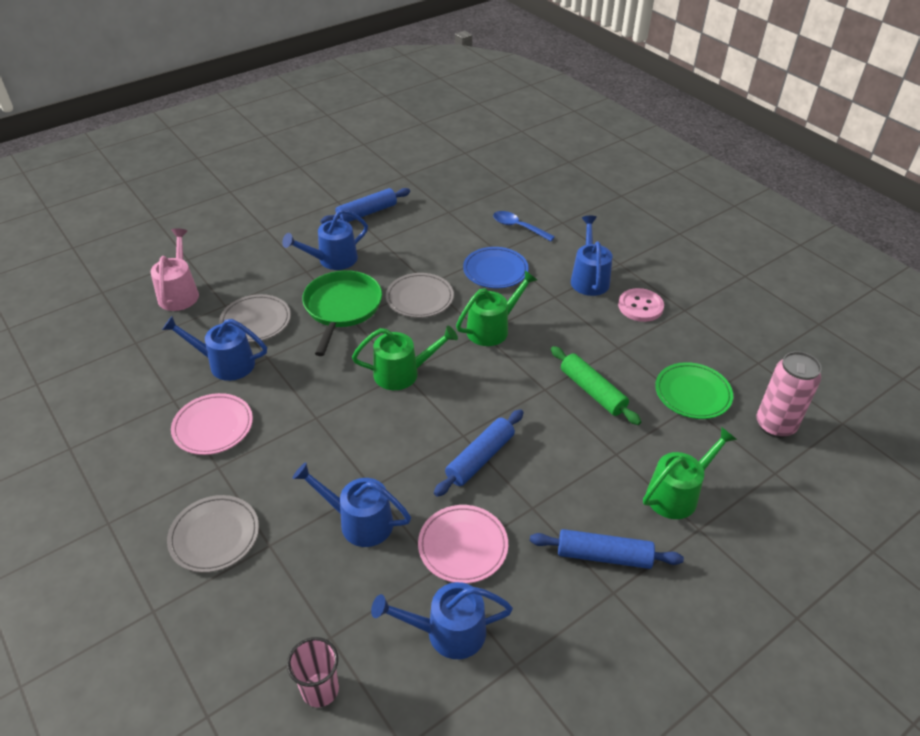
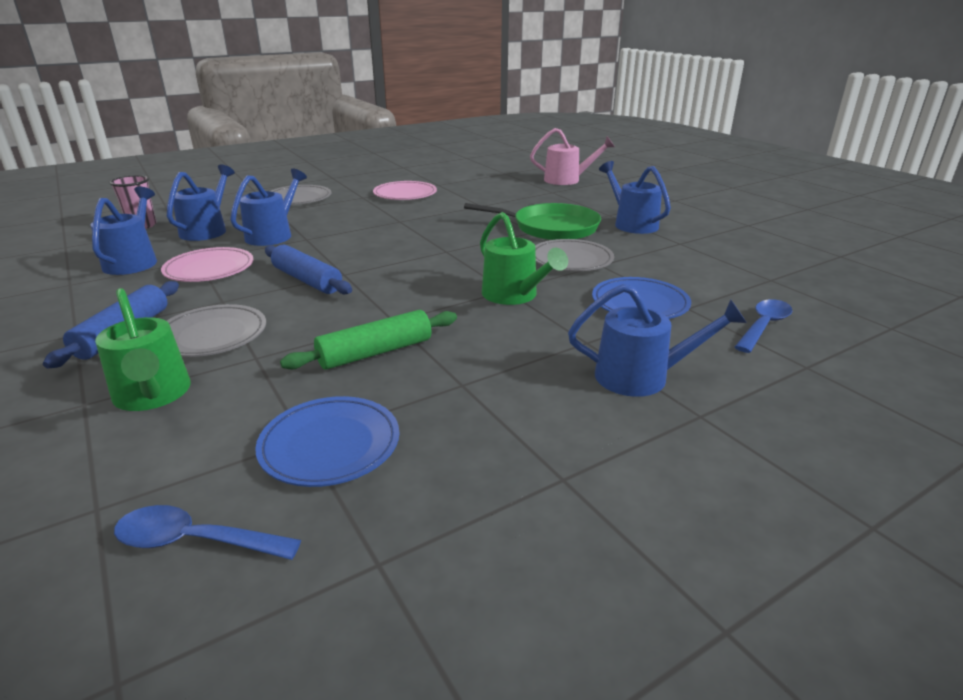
camera: 95 degrees right, 15 degrees down
(225, 363) = (476, 194): blue watering can -> blue watering can (207, 230)
(256, 321) = (530, 201): grey plate -> grey plate (212, 335)
(367, 213) = (733, 237): blue rolling pin -> none
(403, 373) = (446, 251): green watering can -> none
(640, 306) = (569, 422): pink button -> none
(692, 393) = (330, 445): green plate -> blue plate
(775, 425) = (195, 541): pink can -> blue spoon

